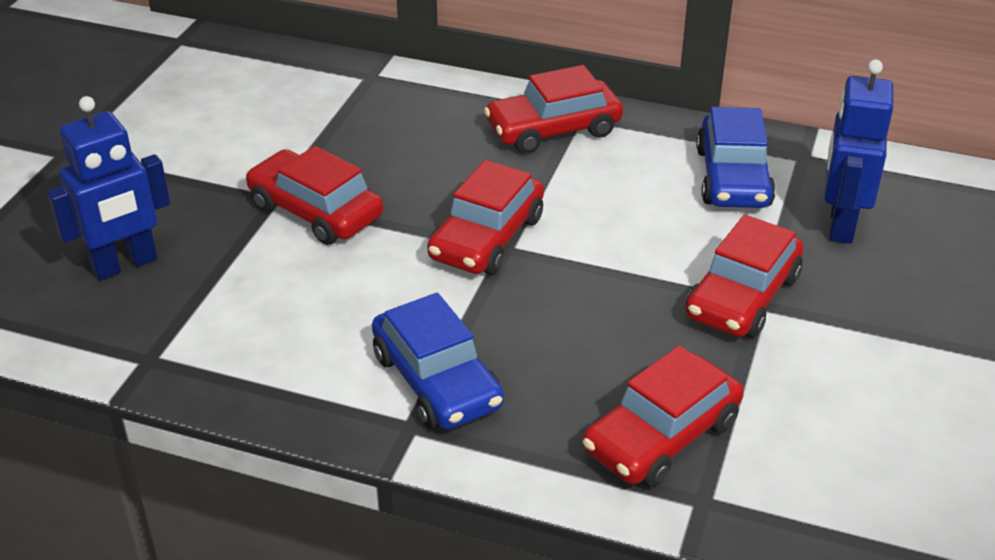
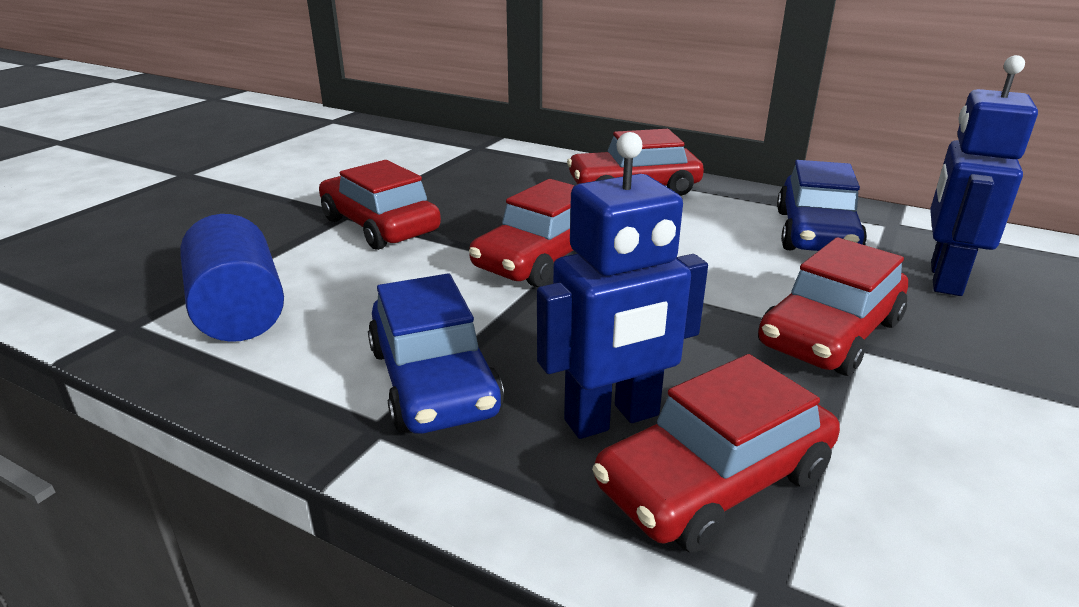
camera: 10 degrees right, 10 degrees down
(125, 265) = (171, 248): blue robot -> blue robot (612, 418)
(237, 331) = (239, 311): none -> blue cylinder

